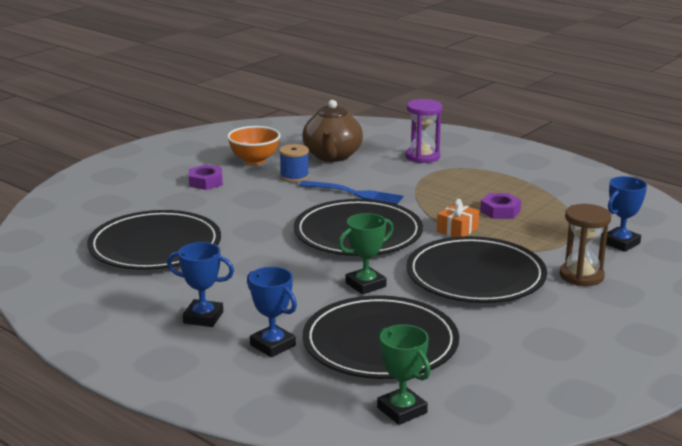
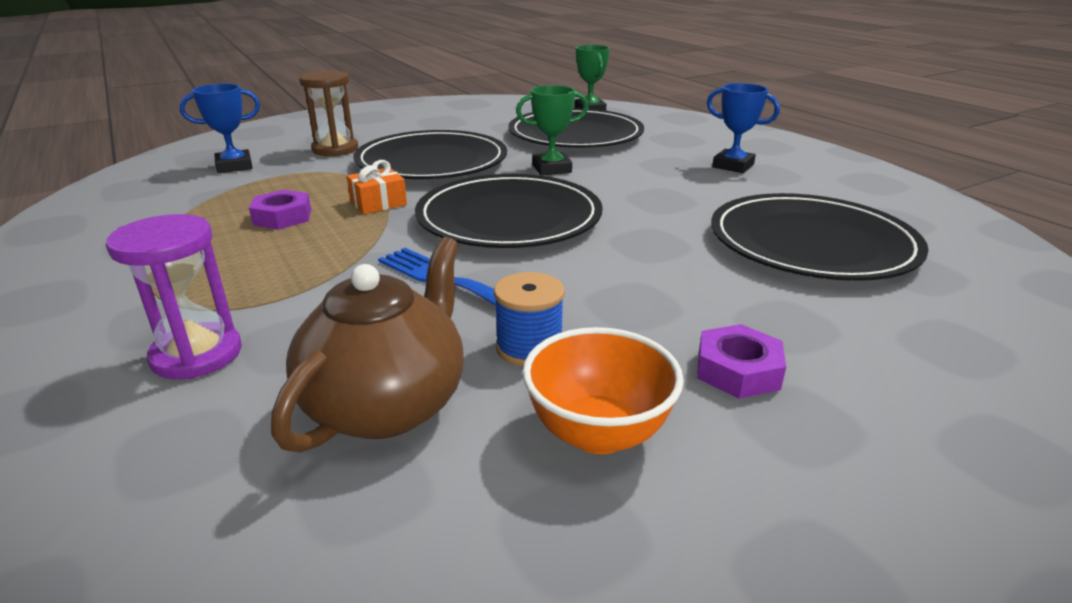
camera: 160 degrees left, 5 degrees up
(272, 345) = (668, 143): blue trophy -> none

